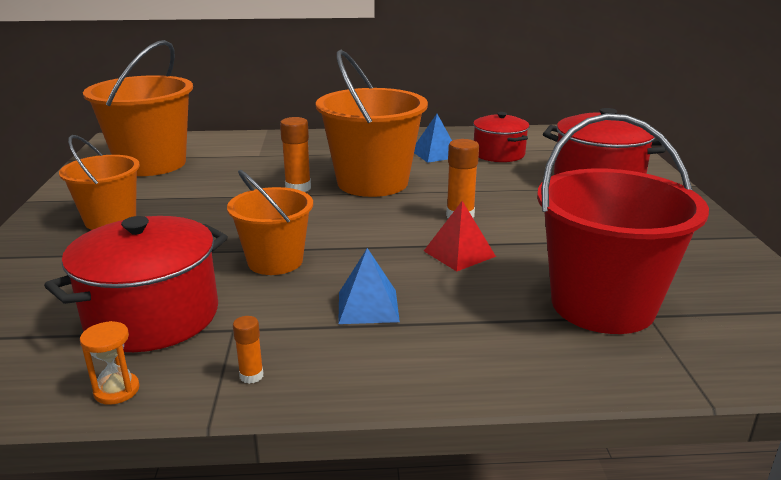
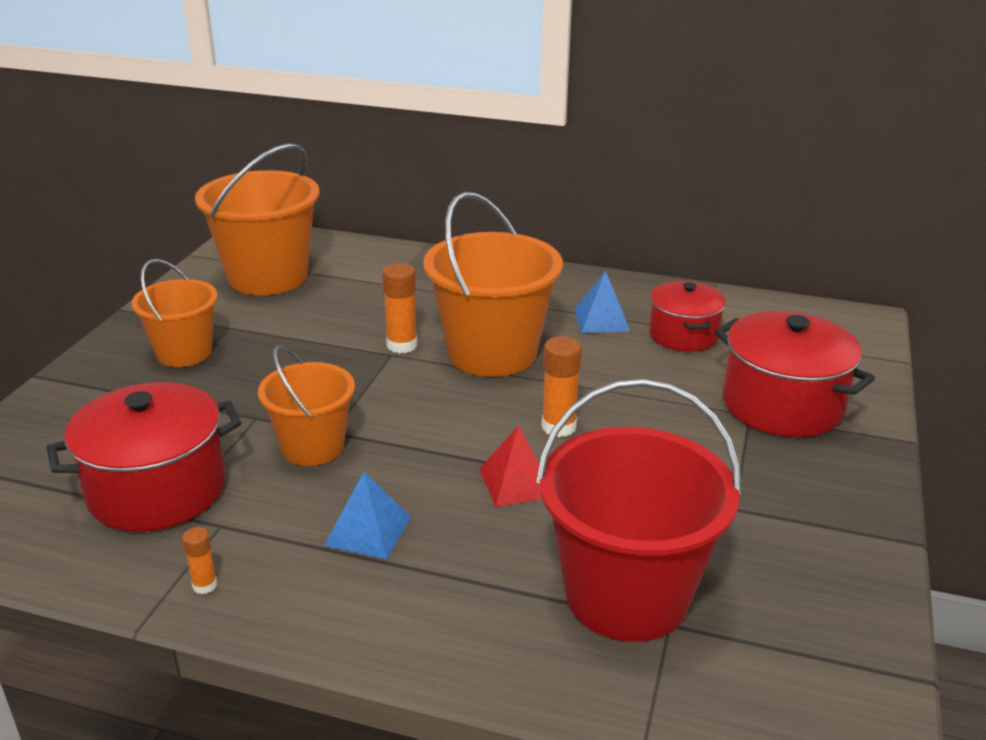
camera: 20 degrees right, 5 degrees up
(117, 390) = (82, 568): orange hourglass -> none

